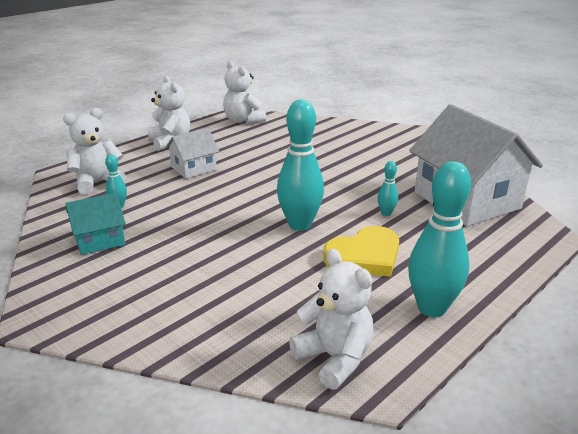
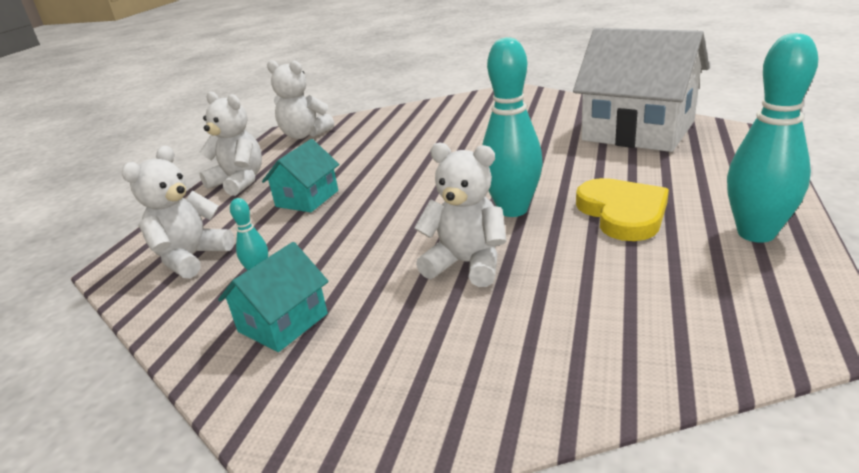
camera: 25 degrees left, 0 degrees up
(194, 168) = (307, 198): white house -> turquoise house
(334, 358) = (747, 324): white teddy bear -> white teddy bear (466, 264)
(364, 256) = (622, 213): yellow heart -> yellow heart turned 45 degrees counterclockwise
(386, 213) = (583, 167): turquoise bowling pin -> none

